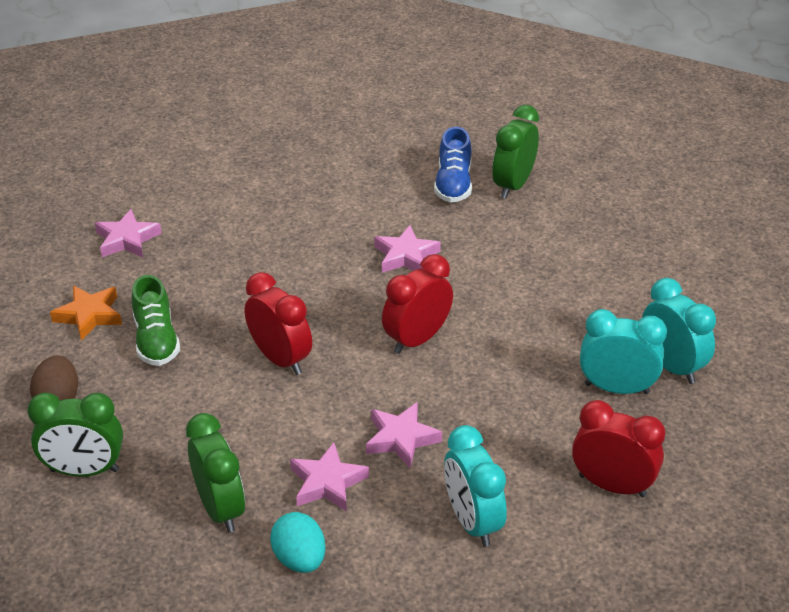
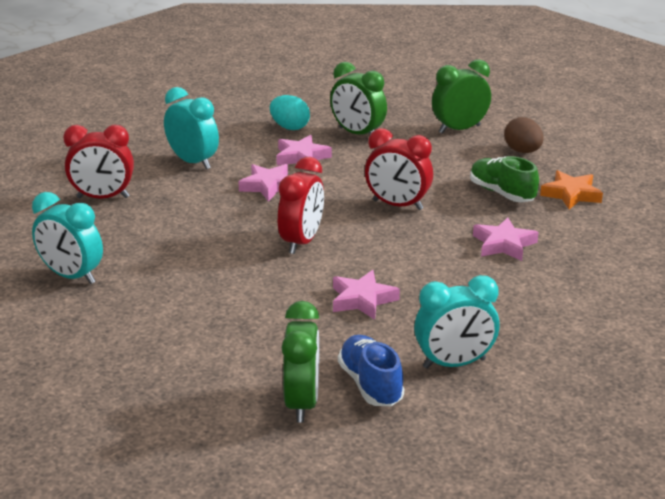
camera: 155 degrees right, 10 degrees down
(127, 239) = (621, 247): pink star -> pink star (503, 244)
(616, 388) = (116, 250): turquoise clock -> turquoise clock (454, 363)

